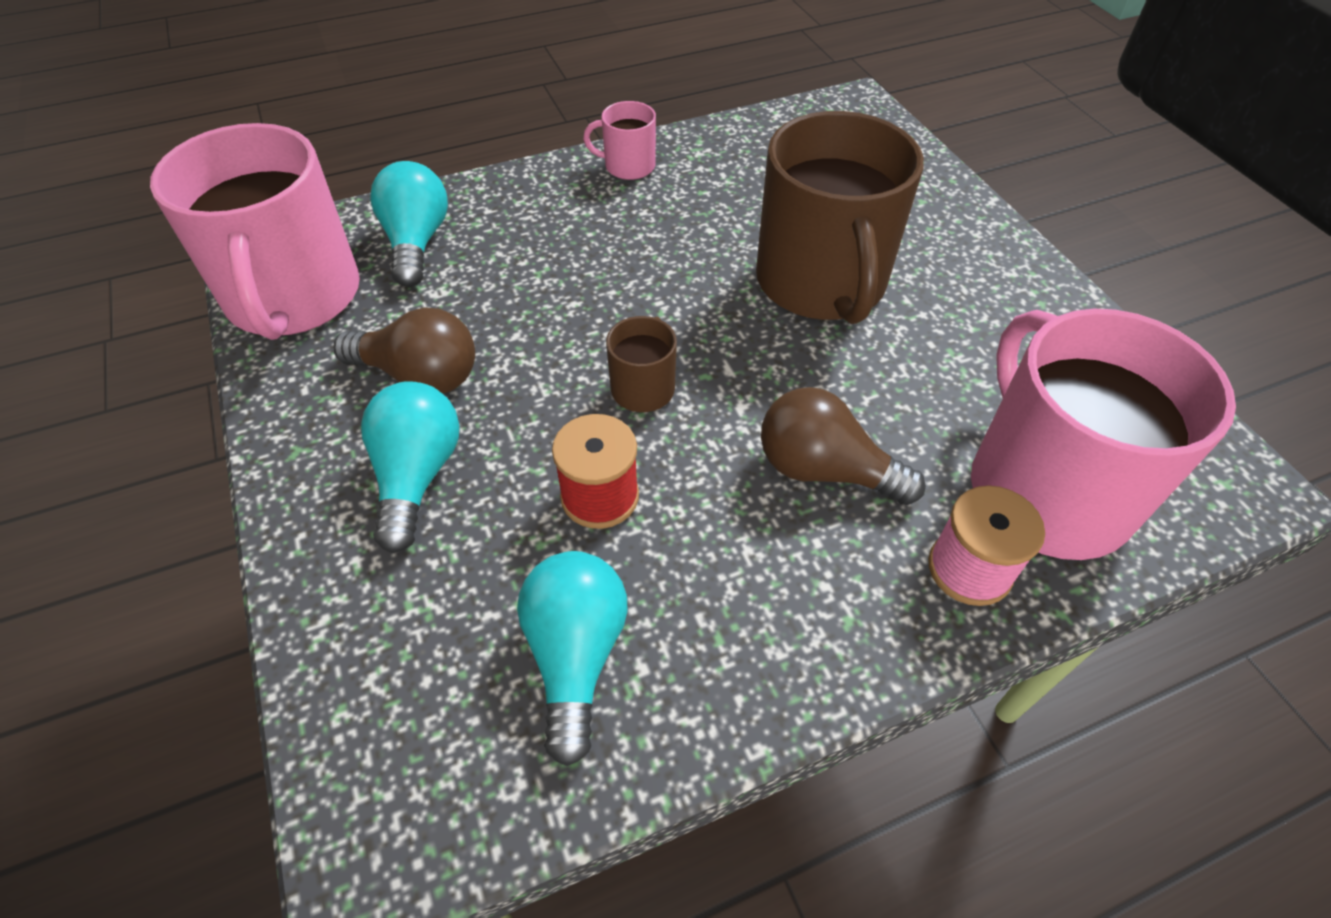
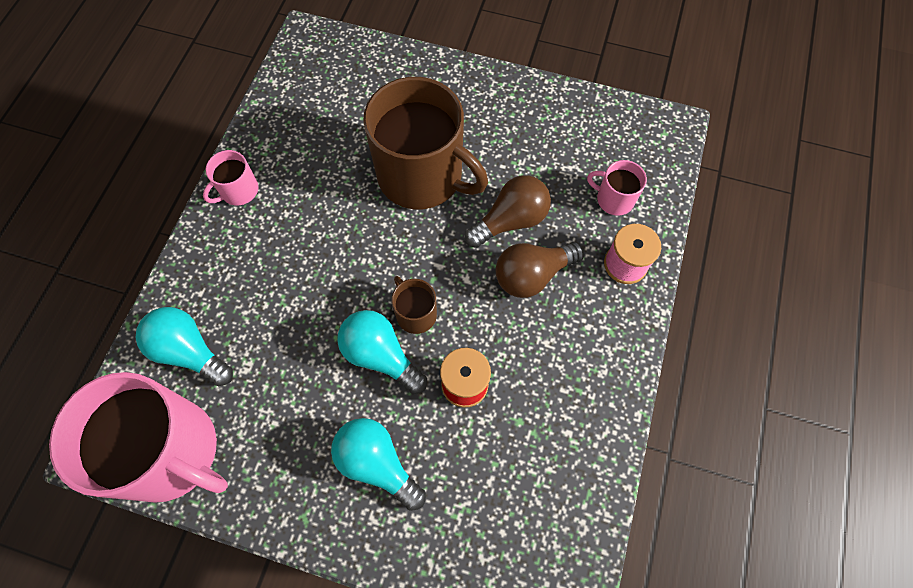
camera: 50 degrees left, 15 degrees up
(419, 376) = (306, 418): brown light bulb -> brown light bulb (510, 221)
(575, 656) = (541, 457): turquoise light bulb -> turquoise light bulb (381, 355)
(1046, 489) = (614, 199): pink mug -> pink mug, size x0.44

